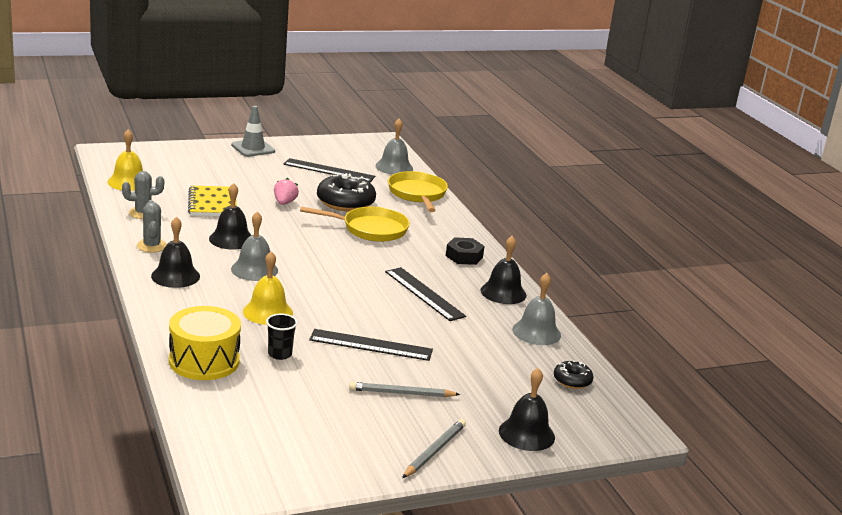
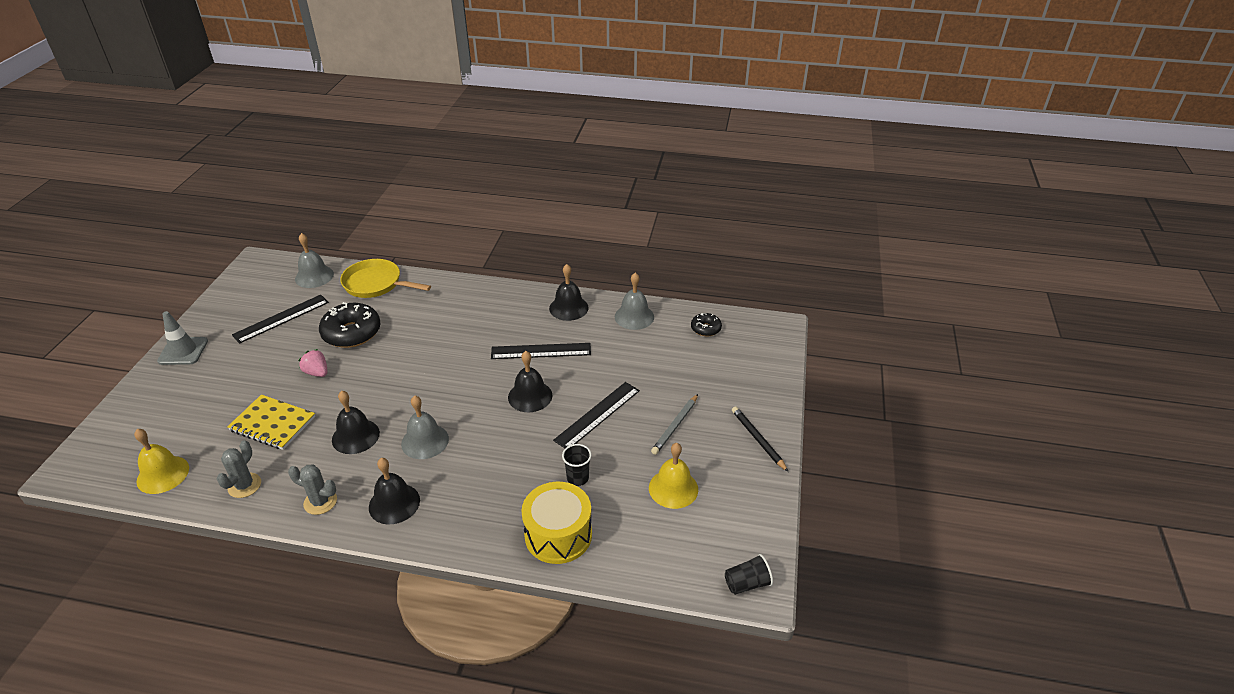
camera: 55 degrees left, 15 degrees up
(228, 482) = (747, 583): none -> black cup
(267, 312) = (505, 460): yellow bell -> yellow bell (673, 488)
(370, 229) = (413, 337): yellow pan -> none
(434, 451) = (758, 439): grey pencil -> black pencil
(464, 256) = (500, 304): black nut -> none
(526, 434) = (758, 381): black bell -> black bell (530, 396)

